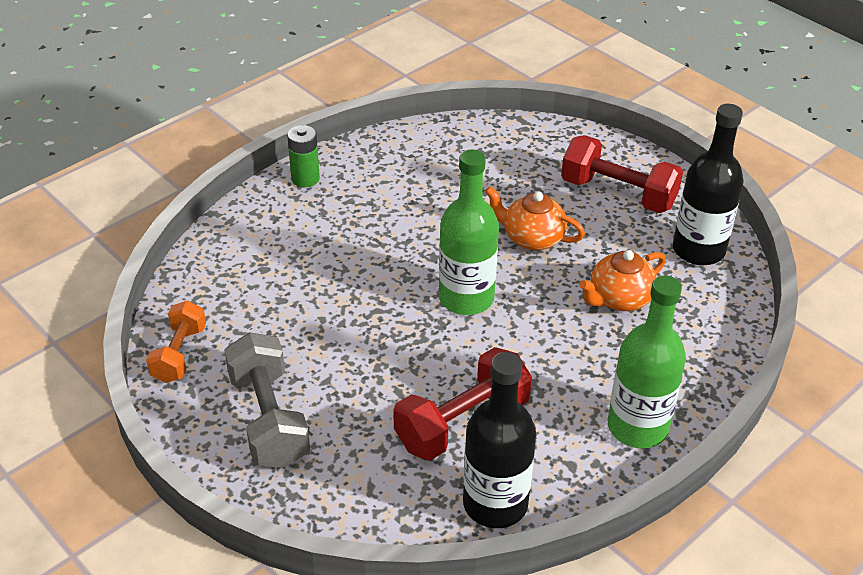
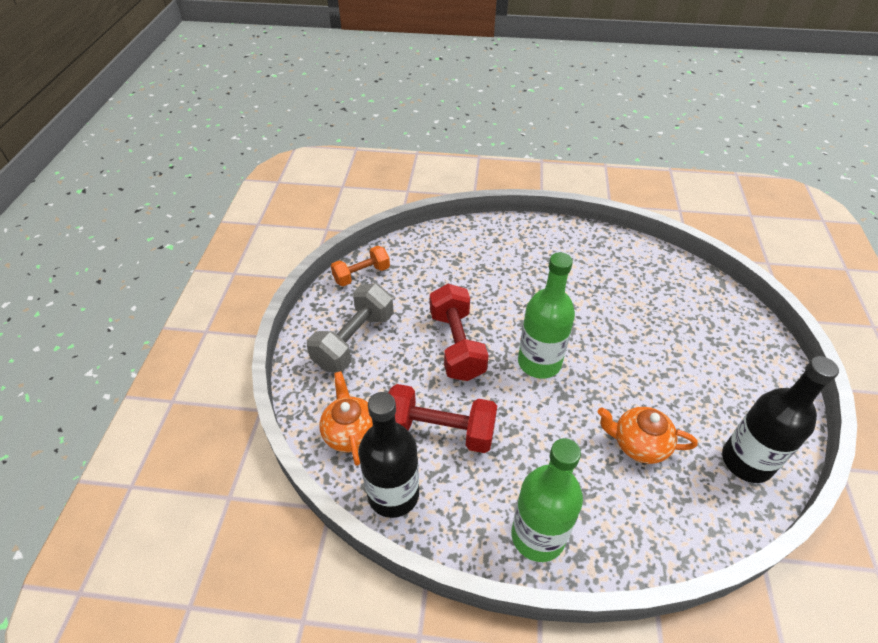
camera: 50 degrees right, 5 degrees up
(305, 179) = (539, 230): green battery -> none
(532, 238) = (629, 359): orange teapot -> orange teapot (350, 433)
(618, 194) = (732, 377): red dumbbell -> red dumbbell (456, 345)

